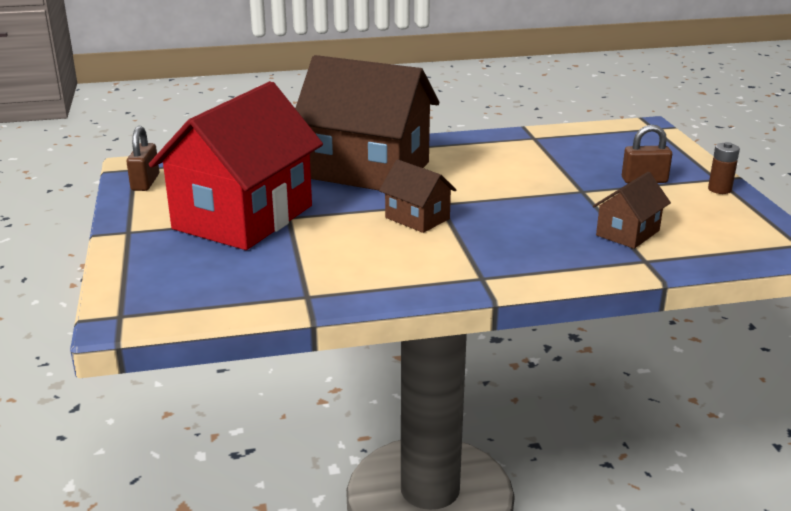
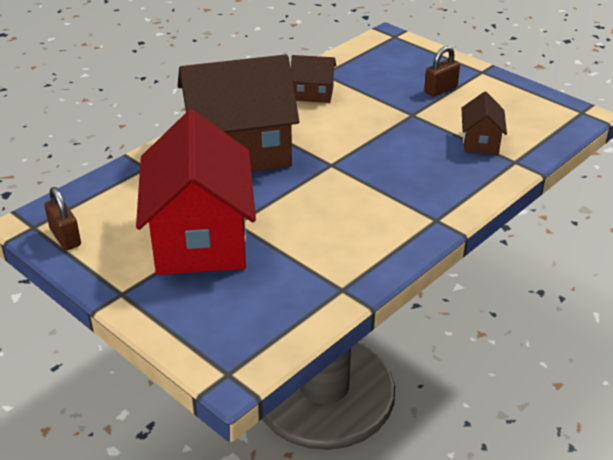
camera: 35 degrees left, 10 degrees up
(417, 218) = (332, 185): brown house -> brown house (313, 94)
(719, 189) = (493, 81): brown battery -> none

